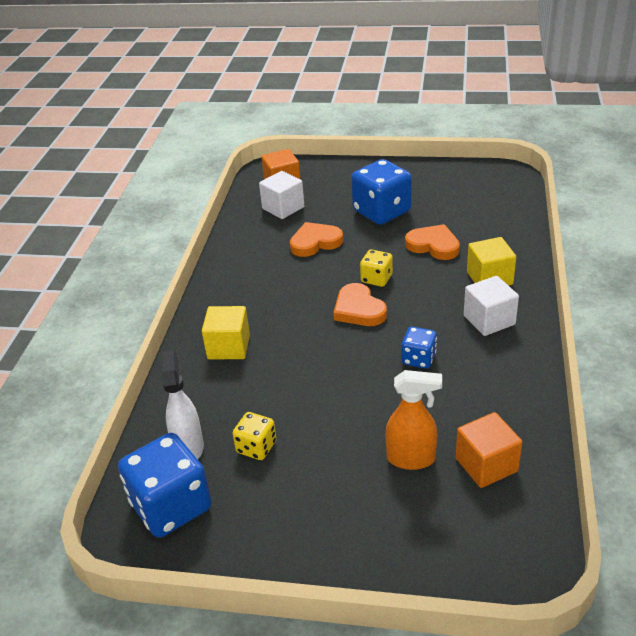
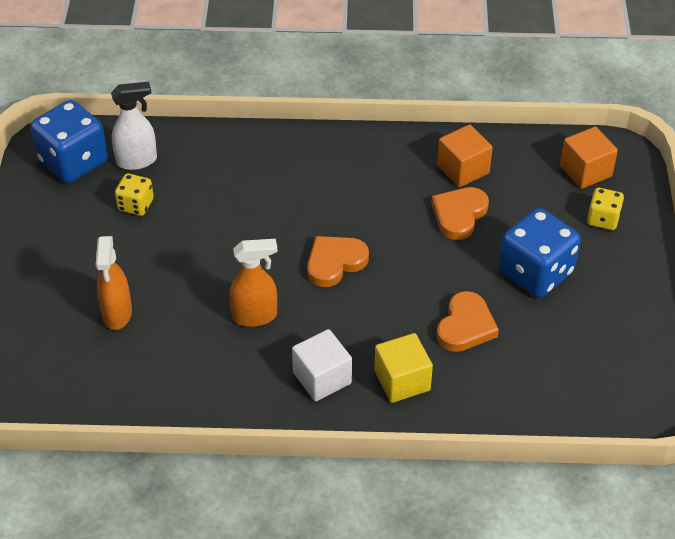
camera: 80 degrees right, 10 degrees up
(229, 347) = (270, 167): yellow cube -> none
(283, 208) = (530, 178): white cube -> none
(315, 242) = (459, 215): orange heart -> orange heart turned 120 degrees counterclockwise
(376, 279) = (392, 275): yellow dice -> yellow dice (603, 219)
(418, 359) = (255, 316): blue dice -> orange spray bottle
(486, 464) = (107, 370): orange cube -> orange cube (463, 169)

